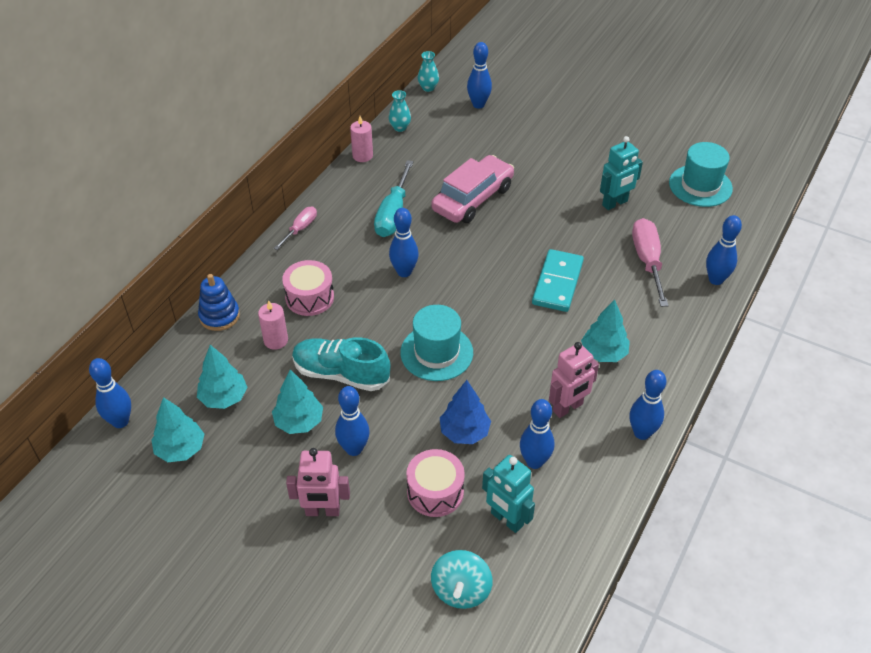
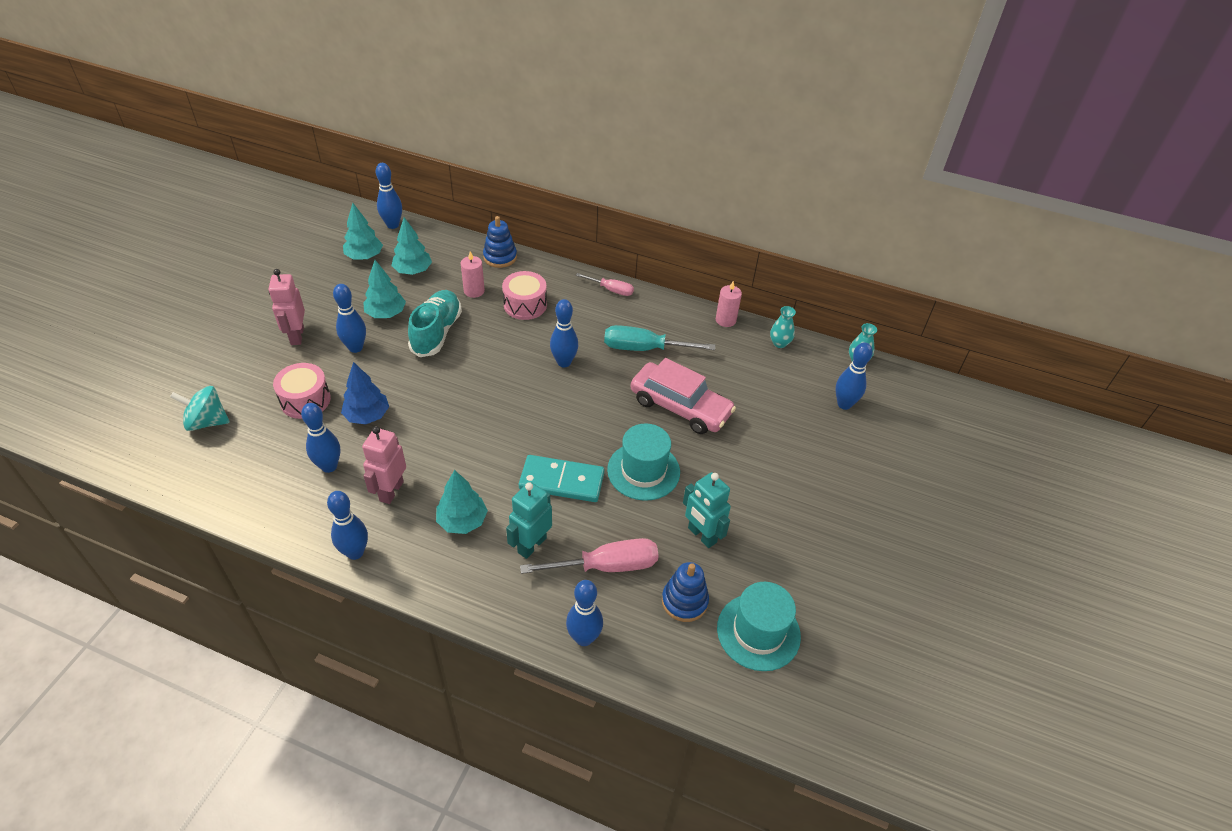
camera: 80 degrees right, 0 degrees up
(436, 352) = (461, 391): turquoise hat -> turquoise hat (643, 471)
(506, 519) = (269, 448): turquoise robot -> turquoise robot (531, 545)
(568, 408) = (391, 491): pink robot -> pink robot turned 60 degrees clockwise
(677, 220) = (684, 601): none -> blue stacking toy

